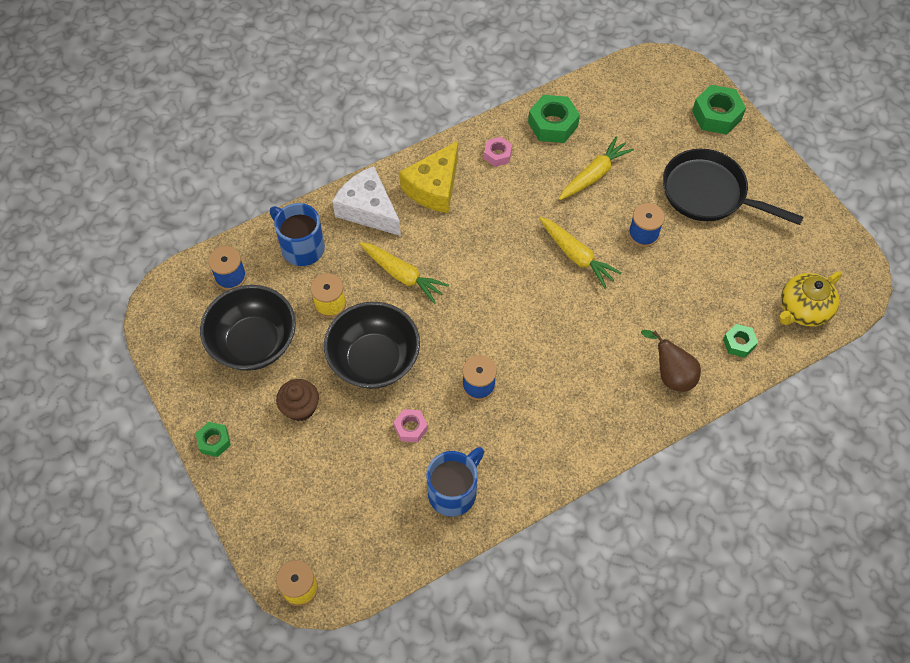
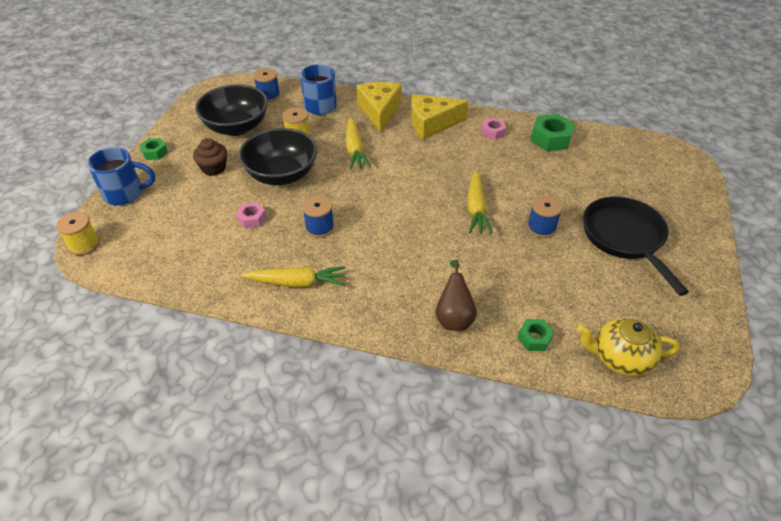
camera: 45 degrees right, 15 degrees down
(368, 210) = (379, 112): white cheese -> yellow cheese
(453, 492) = (226, 267): blue mug -> blue mug (125, 194)
(594, 175) = (546, 177): yellow carrot -> yellow carrot (297, 283)
(716, 115) = (688, 201): green nut -> none

